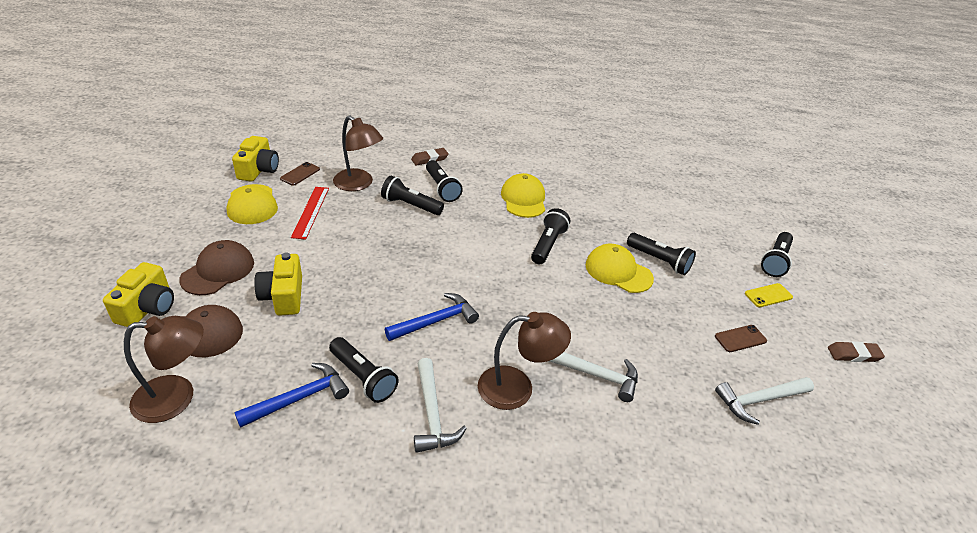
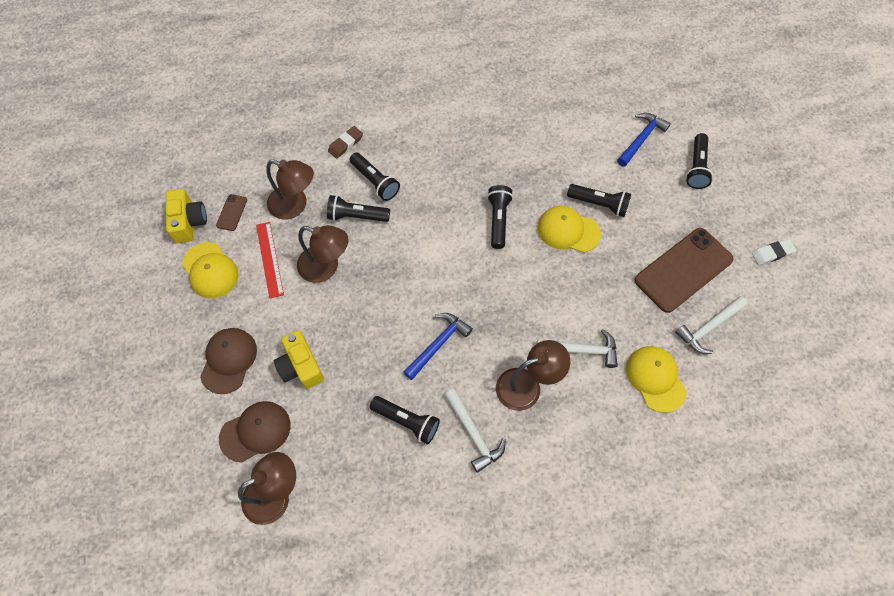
camera: 15 degrees left, 25 degrees up
(148, 308) = (195, 422): yellow camera -> none
(299, 398) = (368, 459): blue hammer -> blue hammer (641, 139)
(359, 231) = (326, 267): none -> brown lamp
(523, 199) = (456, 168): yellow cap -> yellow cap (655, 379)
(740, 338) = (683, 270): brown phone -> brown phone, size x2.37
(768, 295) = (697, 212): yellow phone -> none
(853, 354) = (772, 253): brown eraser -> white eraser

